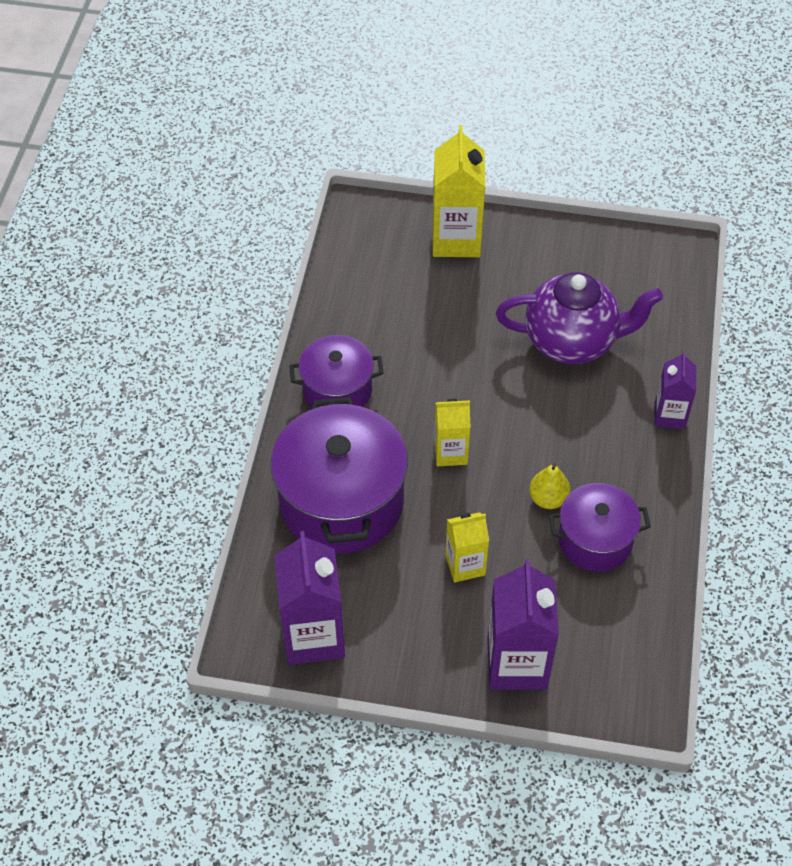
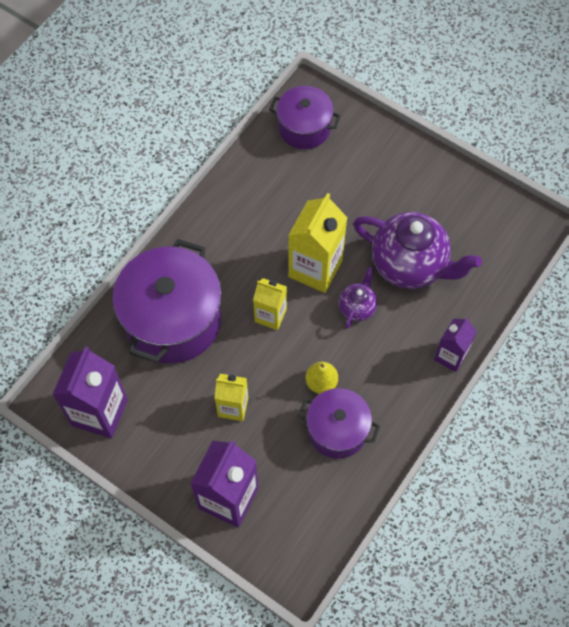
camera: 25 degrees right, 10 degrees up
(337, 390) = (216, 232): purple pot -> purple pot (304, 128)
(456, 239) = (369, 145): yellow carton -> yellow carton (315, 268)
(541, 406) = (357, 307): none -> purple teapot

